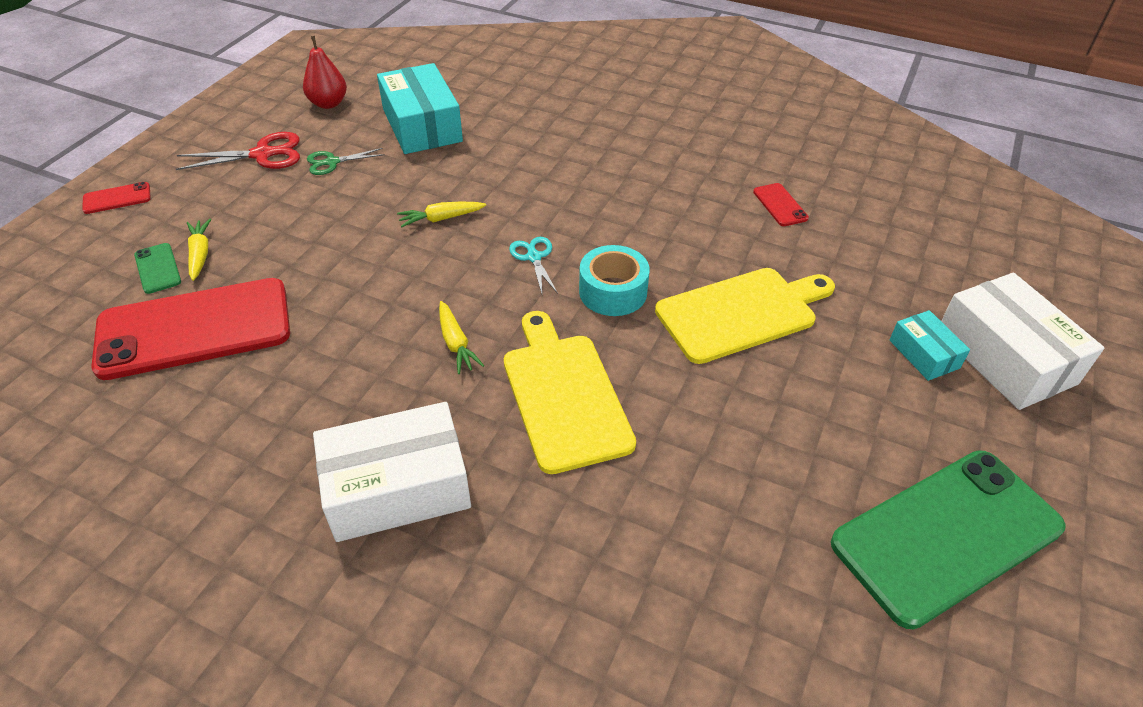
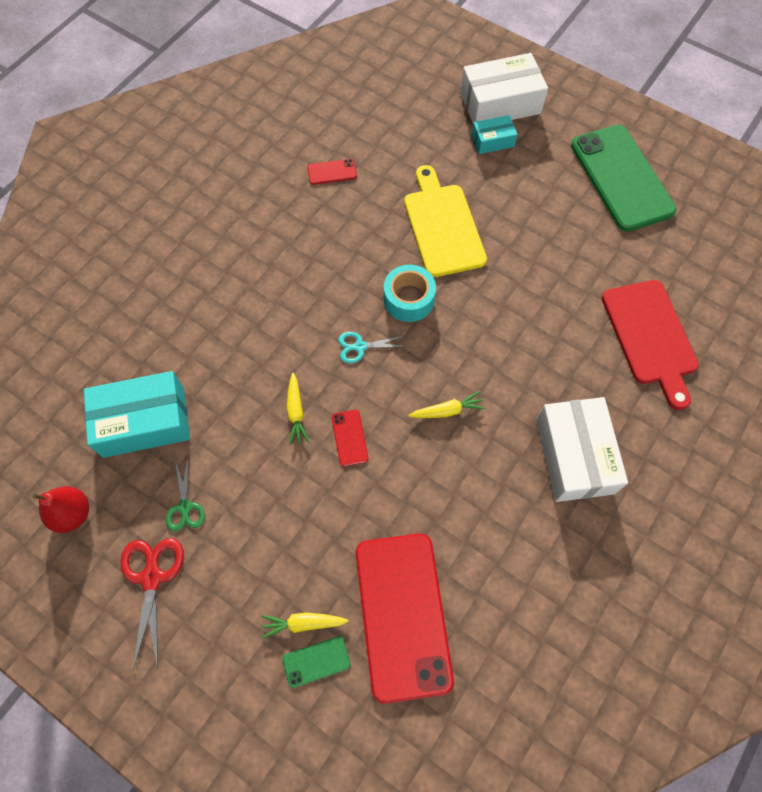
camera: 80 degrees left, 20 degrees up
(117, 198) = (192, 726): red phone -> red phone (349, 438)
(564, 395) = (505, 346): yellow cutting board -> none
(623, 589) = (650, 336): none -> red cutting board

